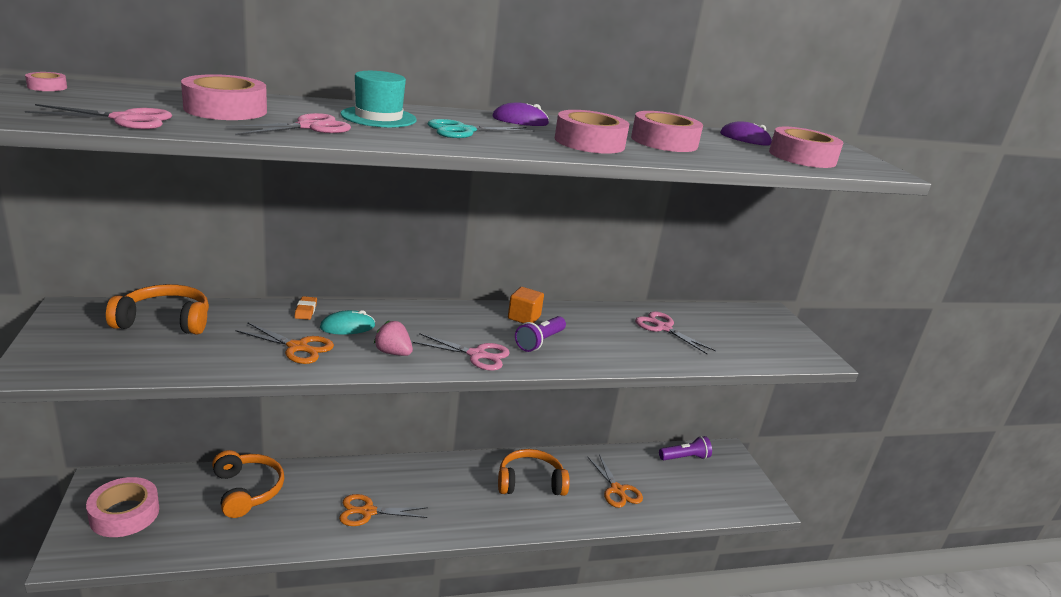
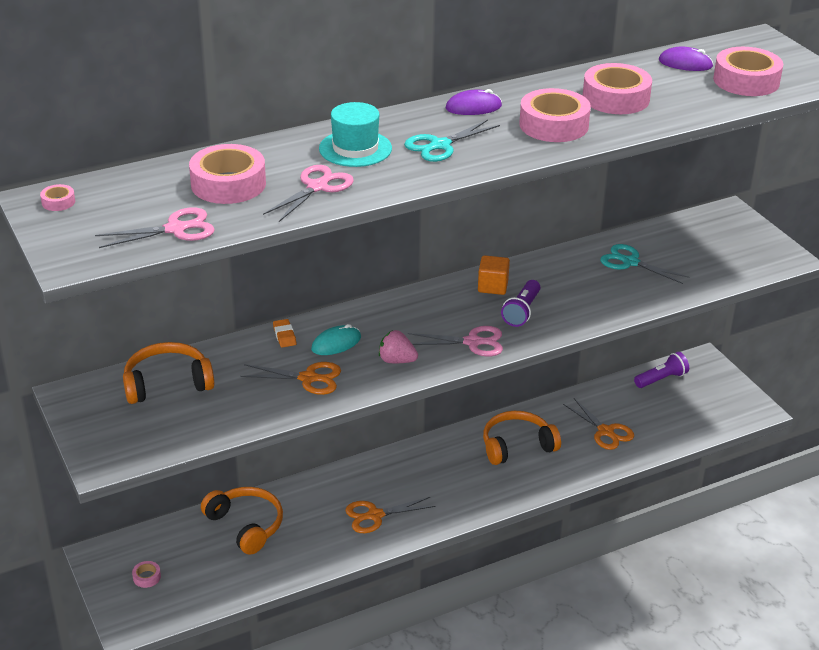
camera: 10 degrees left, 10 degrees up
(124, 514) = (147, 577): pink tape -> pink tape, size x0.43
(663, 328) = (630, 262): pink scissors -> turquoise scissors

